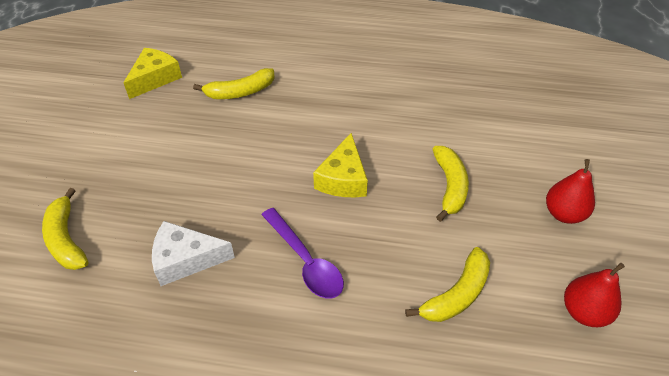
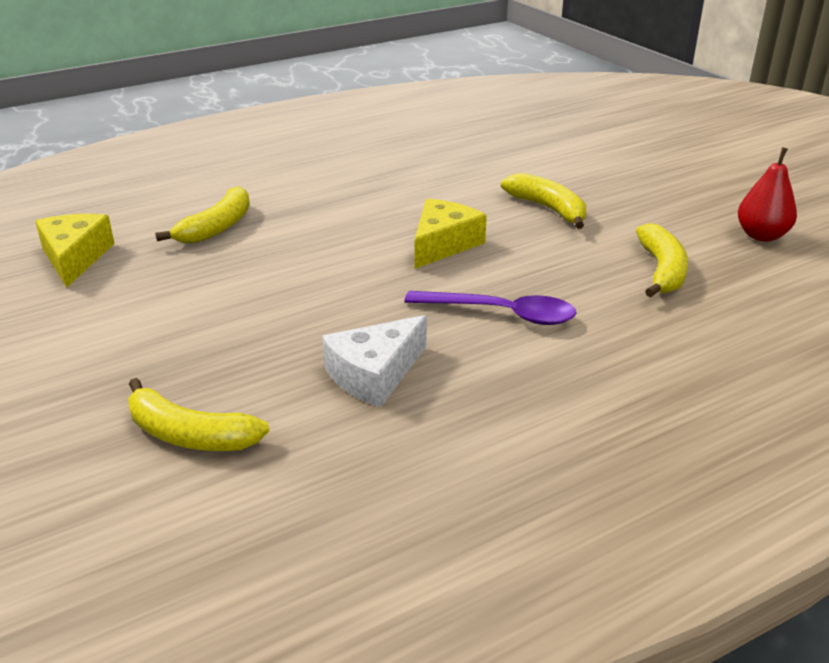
camera: 40 degrees left, 15 degrees down
(343, 178) = (443, 244): yellow cheese -> yellow cheese turned 120 degrees counterclockwise
(563, 214) = (661, 188): red pear -> none

